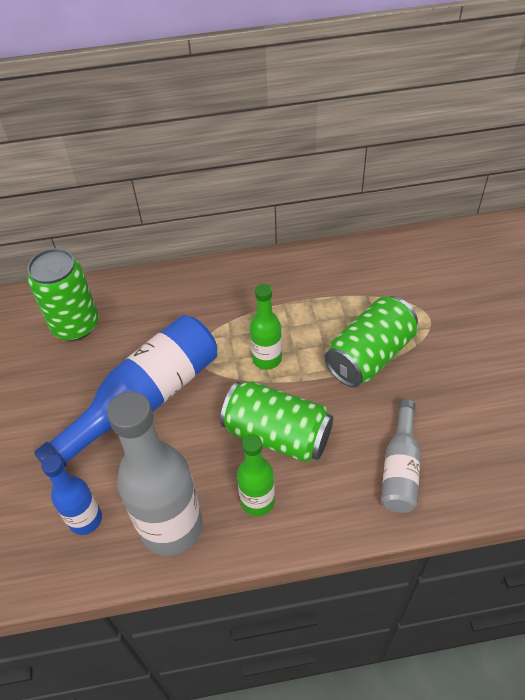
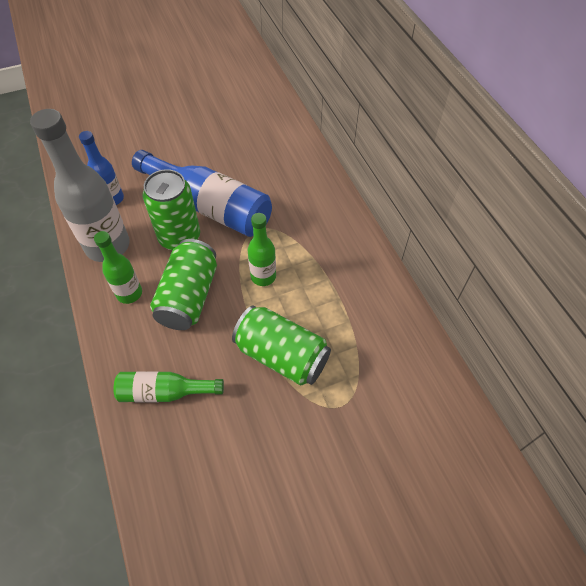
camera: 75 degrees right, 5 degrees up
(75, 325) = (272, 150): green can -> green can (179, 237)
(400, 468) = (165, 392): grey bottle -> green bottle

